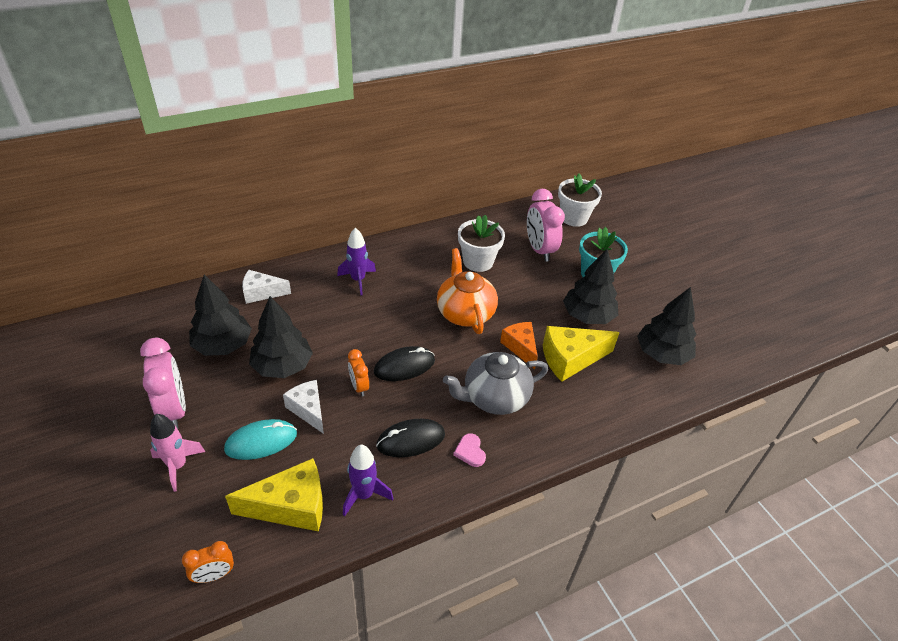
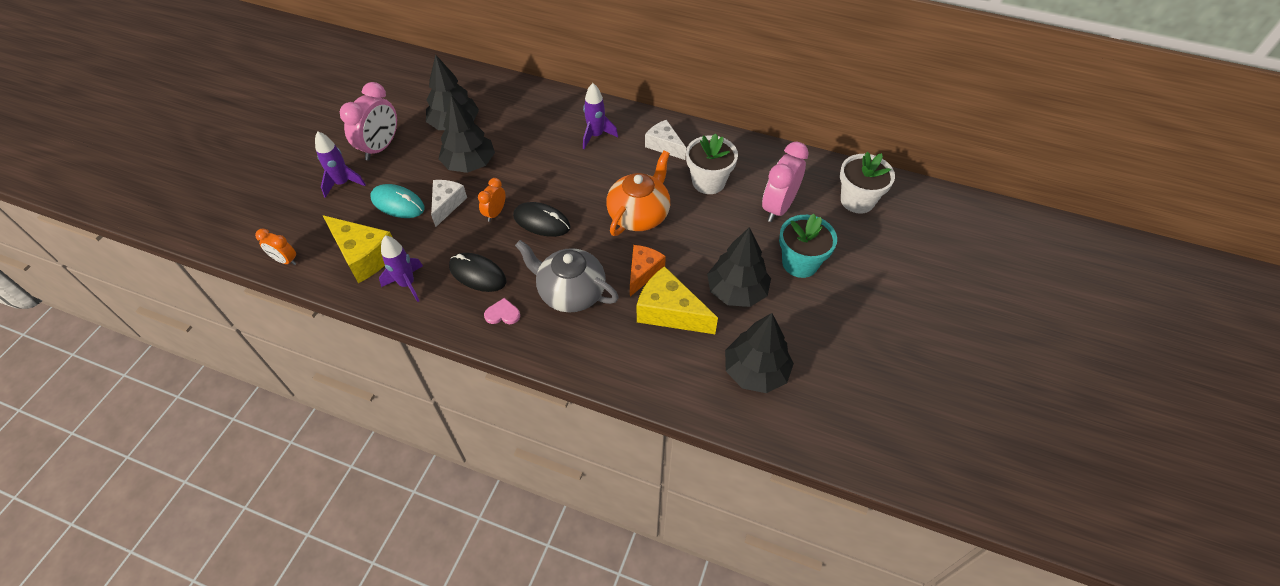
camera: 50 degrees right, 10 degrees up
(178, 466) = (343, 183): pink rocket -> purple rocket
(261, 293) = (521, 103): white cheese -> white cheese (664, 145)
(470, 451) = (502, 314): pink heart -> pink heart turned 60 degrees clockwise

